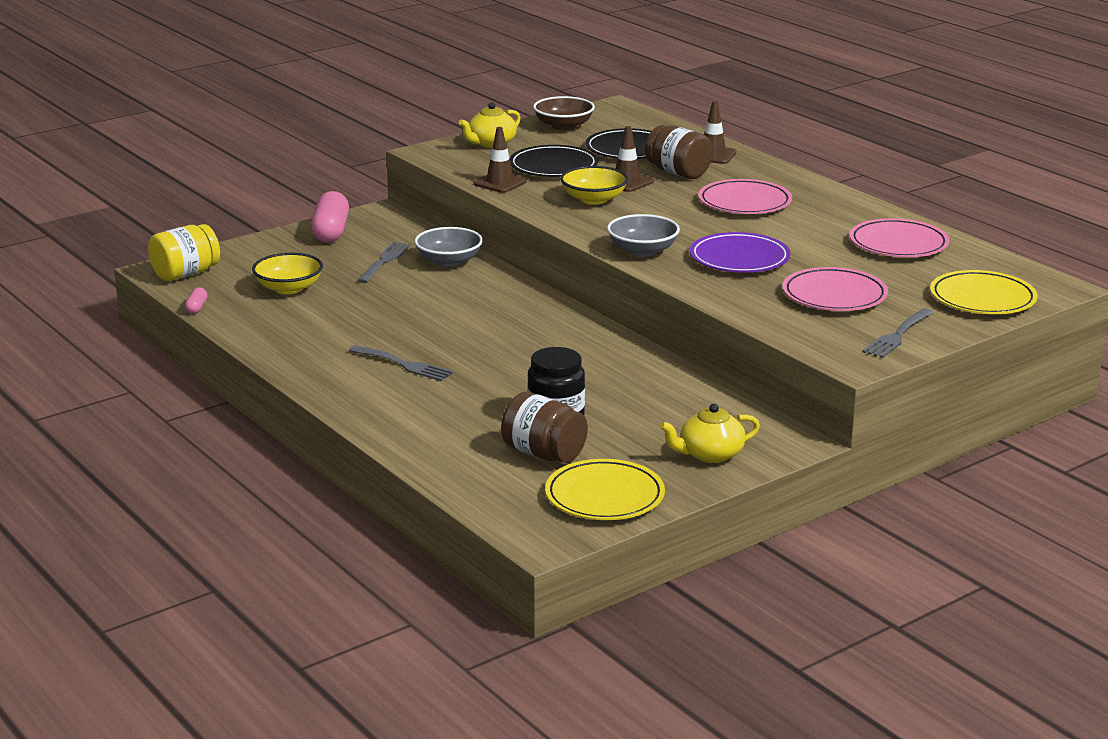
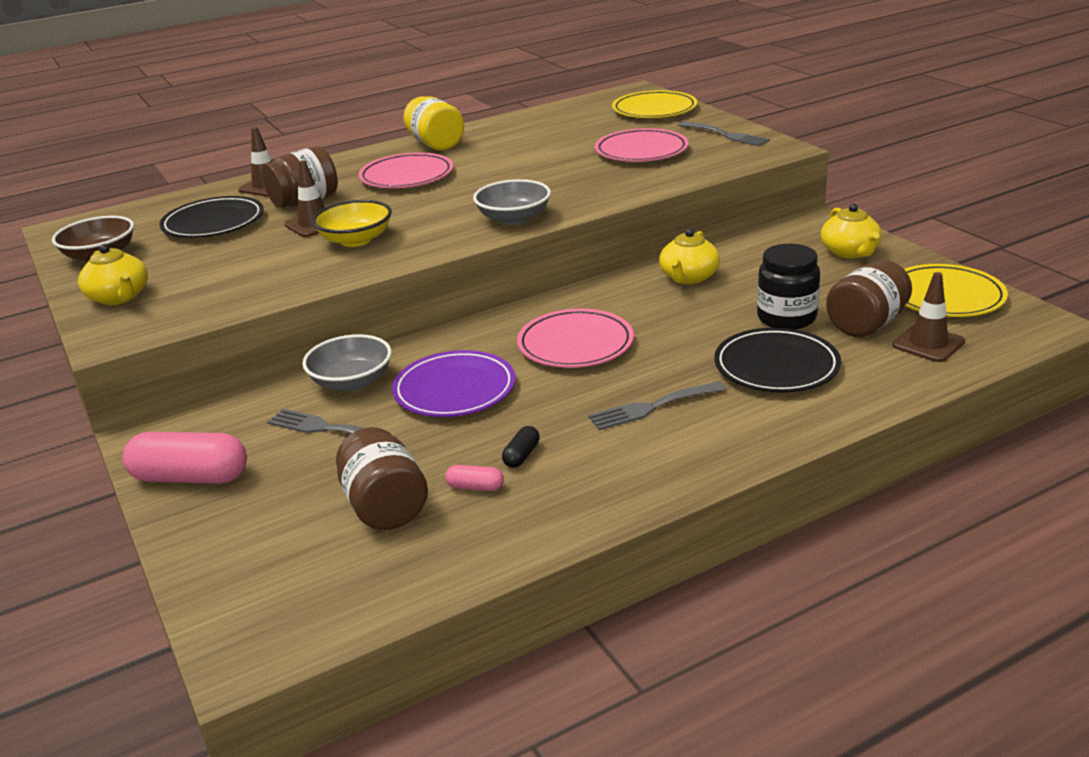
camera: 80 degrees left, 5 degrees up
(185, 274) = (277, 621): yellow jar -> yellow jar (435, 144)
(196, 308) = (425, 597): pink capsule -> pink capsule (475, 487)
(289, 288) = (385, 506): yellow bowl -> brown jar
(342, 323) = (521, 455): none -> black capsule
(403, 364) = (653, 407): grey fork -> grey fork turned 150 degrees counterclockwise
(500, 183) = (266, 290): brown traffic cone -> brown traffic cone (928, 343)
(553, 166) = (235, 260): black plate -> black plate (776, 366)
(640, 375) = (688, 277): none -> yellow teapot
(739, 258) = (548, 181): purple plate -> purple plate (454, 390)
(898, 244) = (534, 128): pink plate -> pink plate (575, 344)

